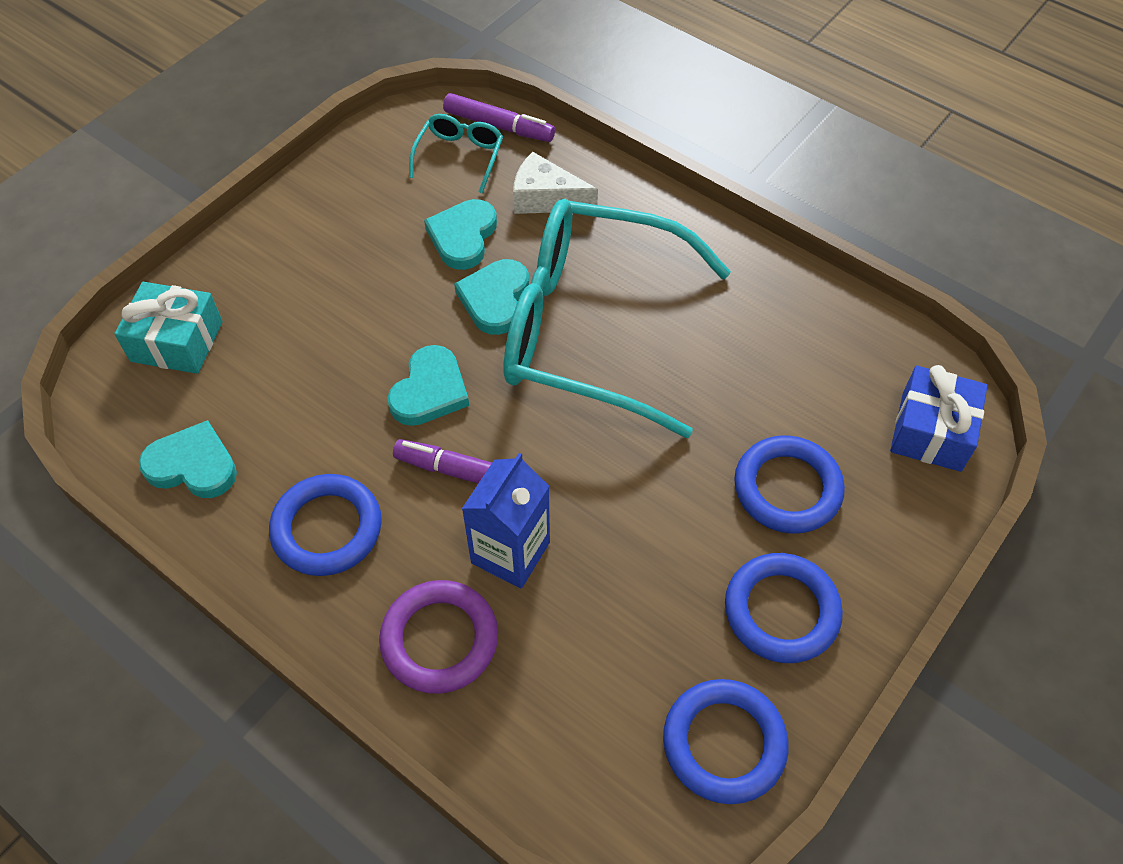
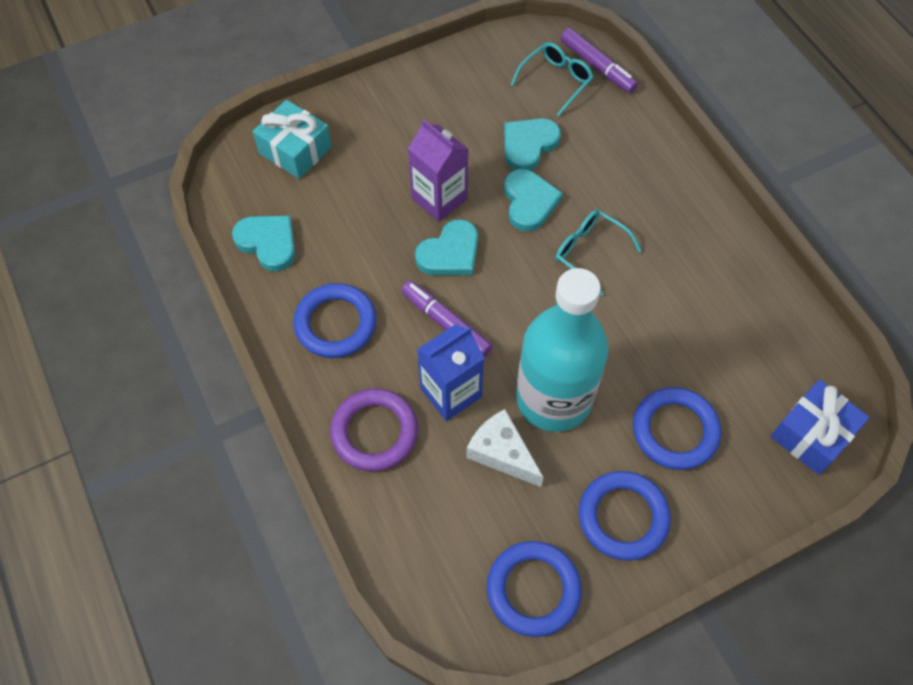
camera: 25 degrees right, 5 degrees up
(386, 333) = (439, 199): none -> purple carton
(495, 299) = (529, 202): turquoise heart -> turquoise heart turned 135 degrees clockwise
(546, 198) = (605, 137): white cheese -> white cheese (502, 453)
(593, 329) = (590, 252): turquoise glasses -> turquoise glasses, size x0.41
(634, 509) = (553, 398): none -> turquoise bottle

